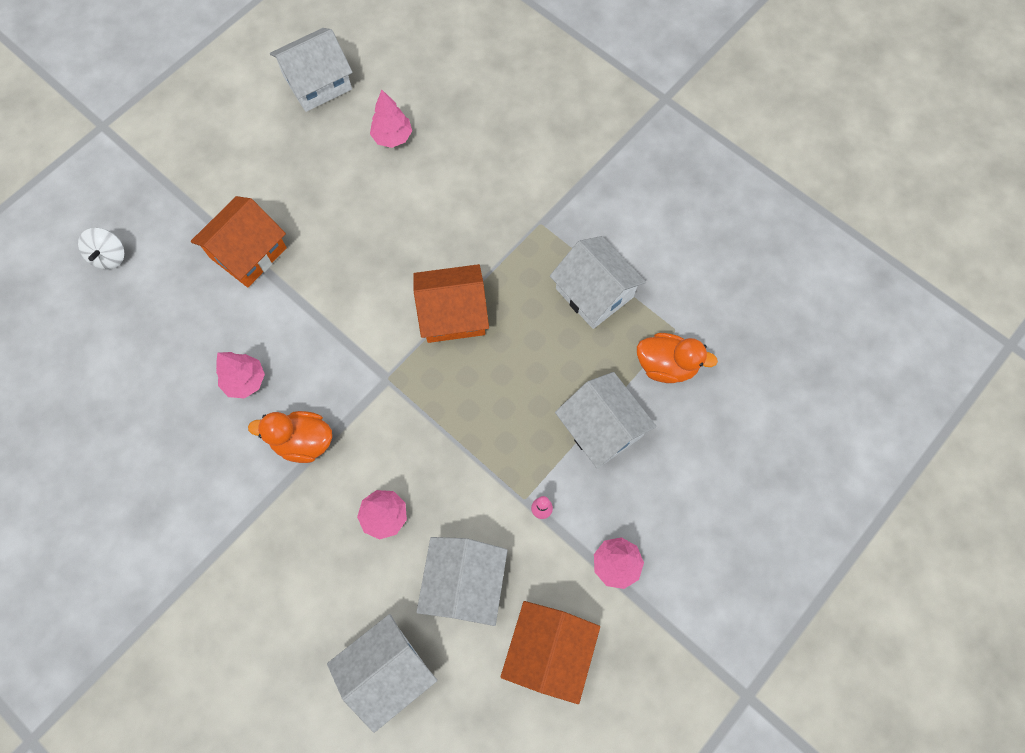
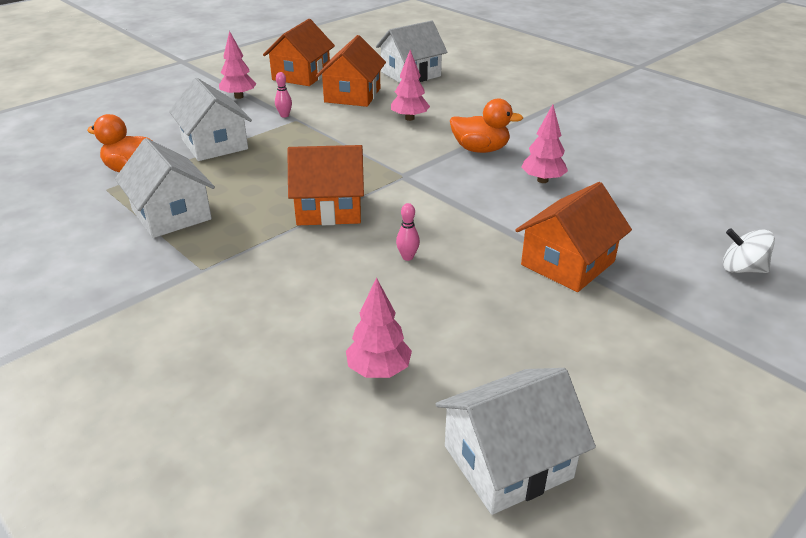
camera: 175 degrees left, 35 degrees down
(109, 256) = (742, 269): white spinning top -> white spinning top turned 75 degrees counterclockwise
(378, 250) = (407, 257): none -> pink bowling pin
(464, 583) = (352, 95): white house -> orange house

